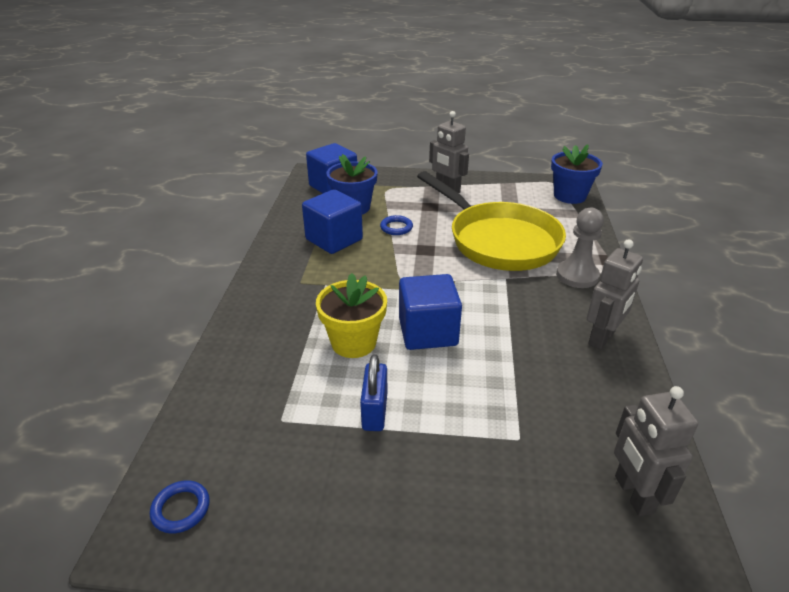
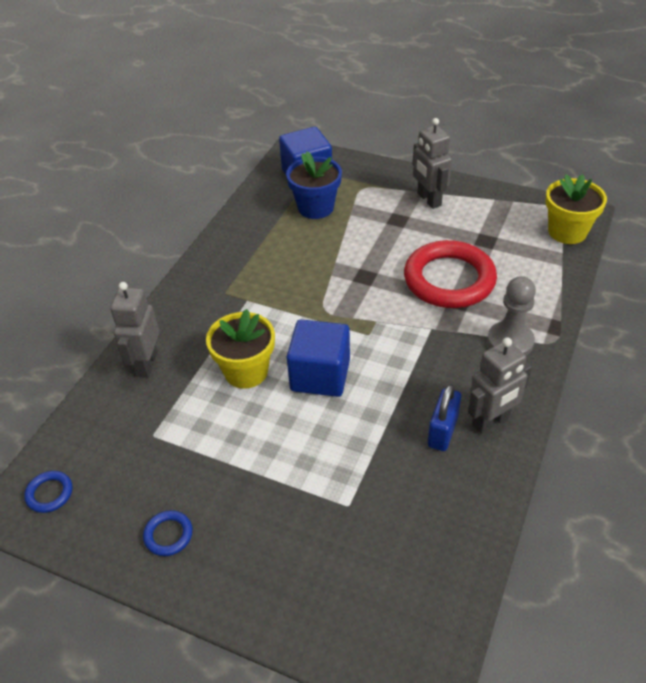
camera: 20 degrees right, 10 degrees up
(334, 239) = (278, 246): blue cube -> none
(375, 411) = (234, 446): blue padlock -> blue padlock (442, 431)
(396, 228) = (348, 242): blue ring -> blue ring (168, 535)
(498, 241) = (449, 279): yellow pan -> red ring
(569, 196) = (567, 232): blue flower pot -> yellow flower pot
(633, 494) = (421, 584): grey robot -> grey robot (146, 364)

